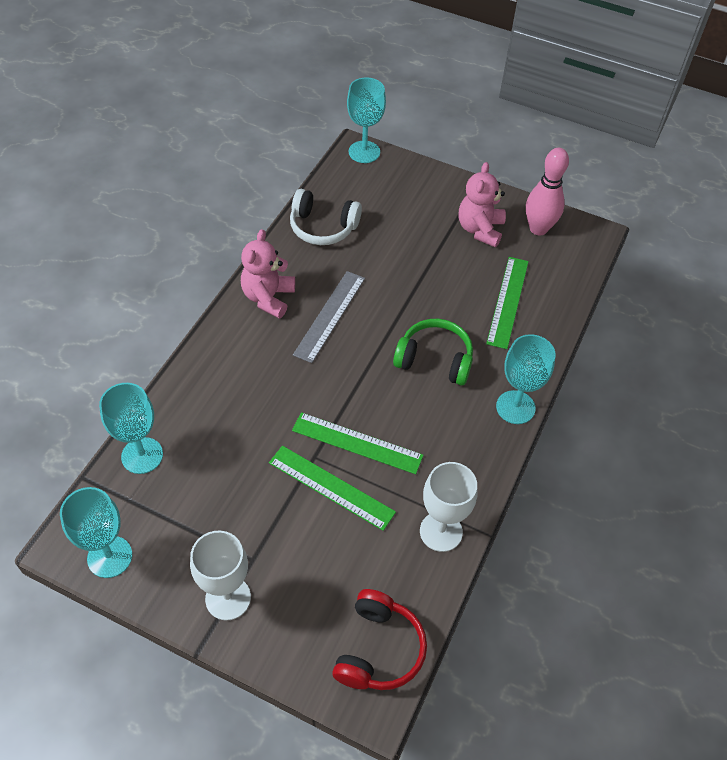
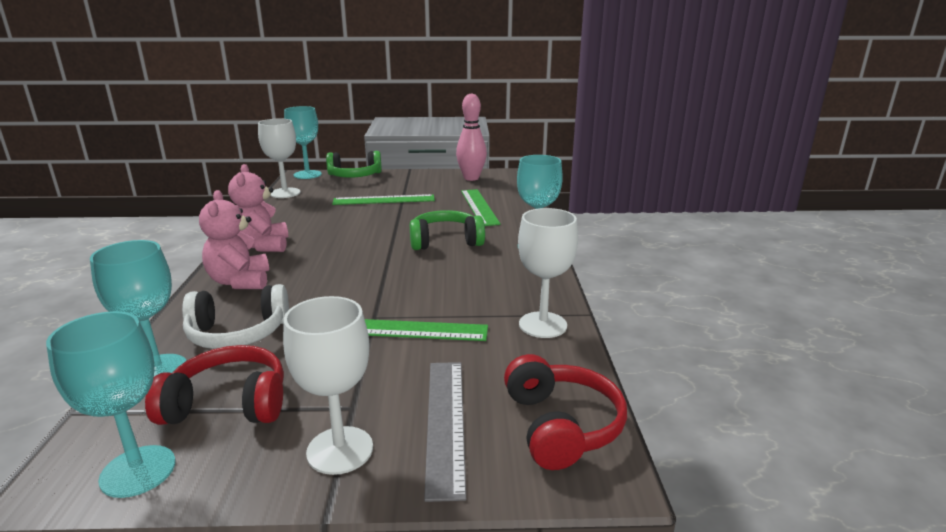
camera: 25 degrees left, 30 degrees down
(176, 516) = (228, 404): none -> red headphones
(323, 227) = (294, 207): white headphones -> white headphones (238, 333)
(325, 190) = (285, 193): none -> white goblet
(330, 316) = (331, 242): grey ruler -> grey ruler (445, 422)
(357, 443) = (412, 298): green ruler -> green ruler (384, 200)
(412, 175) = (354, 176): none -> green headphones
(480, 229) = (428, 186): pink teddy bear -> pink teddy bear (240, 282)

